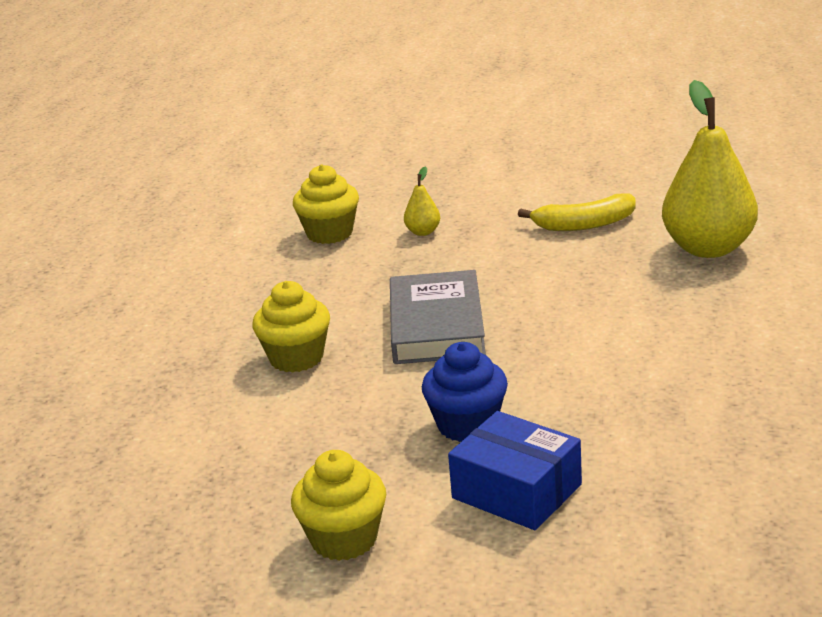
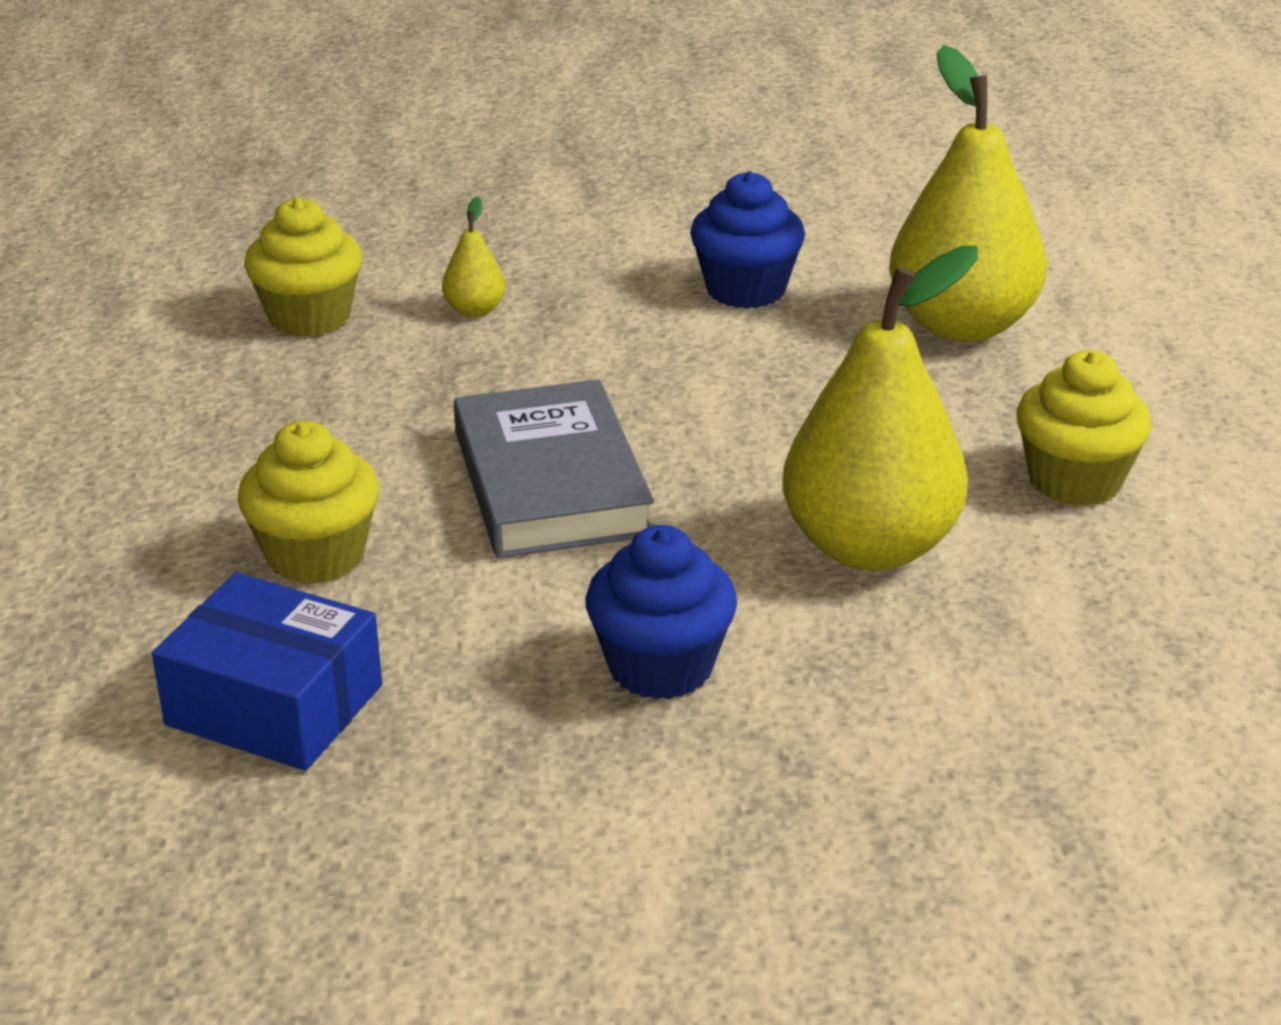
camera: 15 degrees left, 5 degrees up
(344, 539) = (505, 906): yellow cupcake -> yellow cupcake (1074, 480)
(516, 491) = (785, 787): blue box -> blue box (274, 705)
(584, 224) = (745, 289): yellow banana -> blue cupcake
(609, 368) = (870, 546): none -> yellow pear

